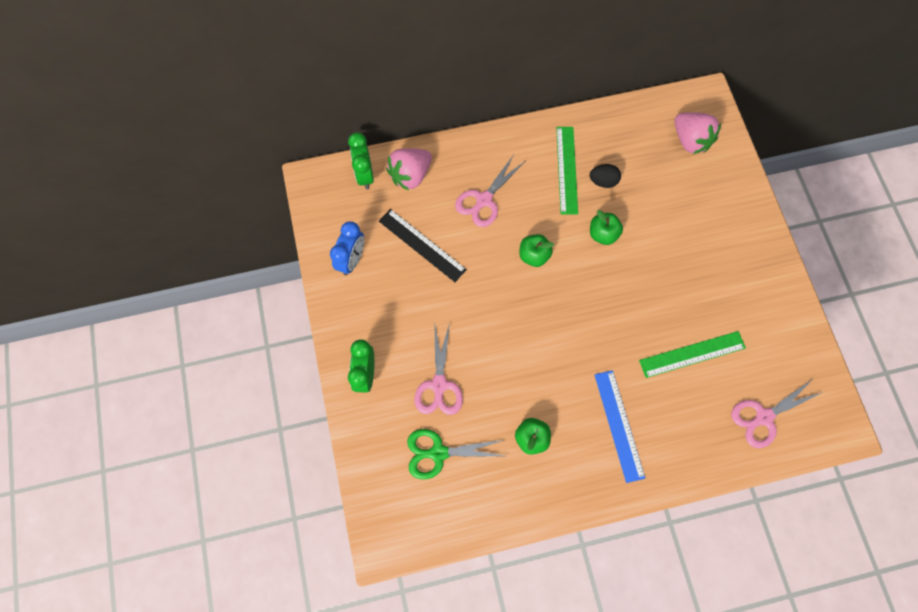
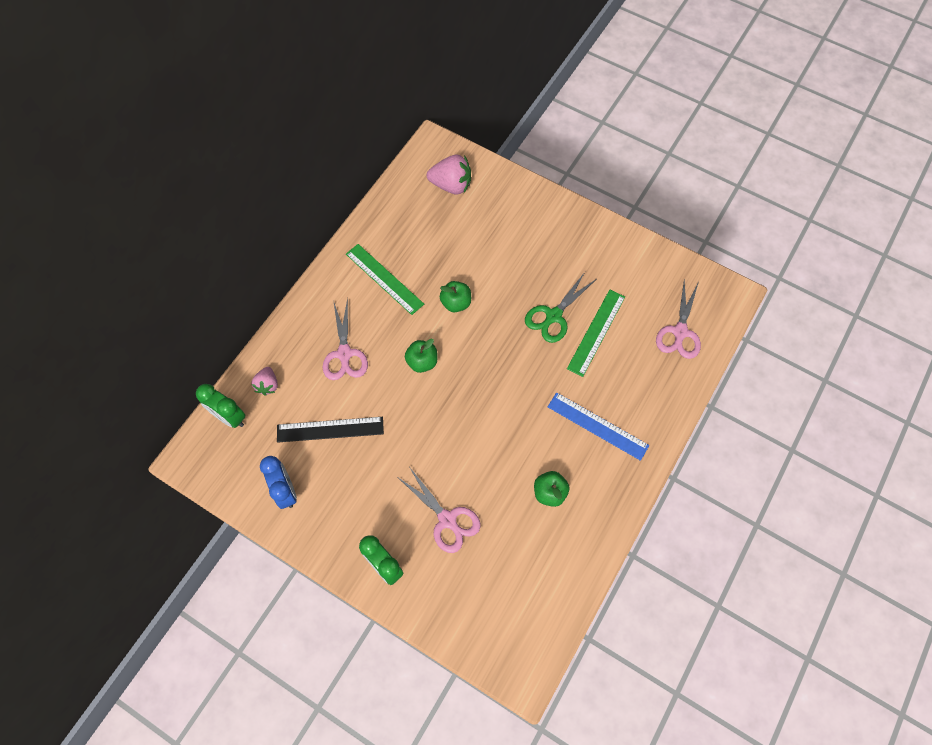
camera: 45 degrees left, 5 degrees down
(410, 175) = (267, 385): pink strawberry -> pink strawberry, size x0.59
(438, 453) = (496, 569): green scissors -> green scissors (553, 316)
(603, 181) = (419, 265): black egg -> none

